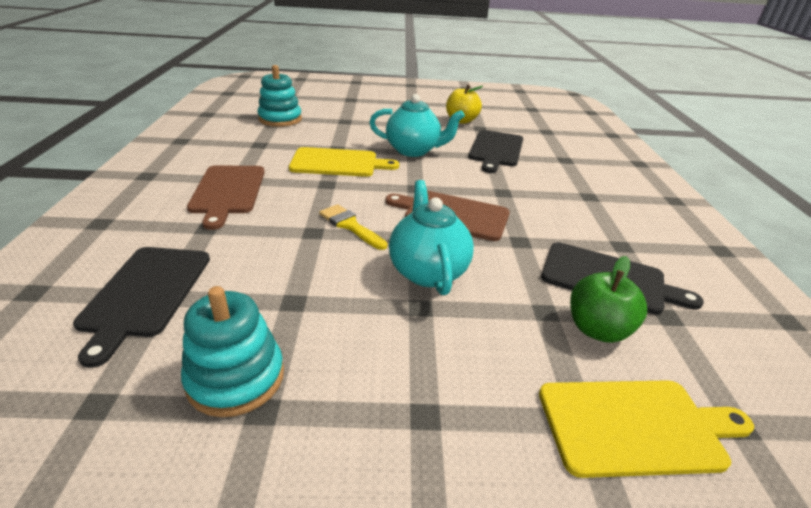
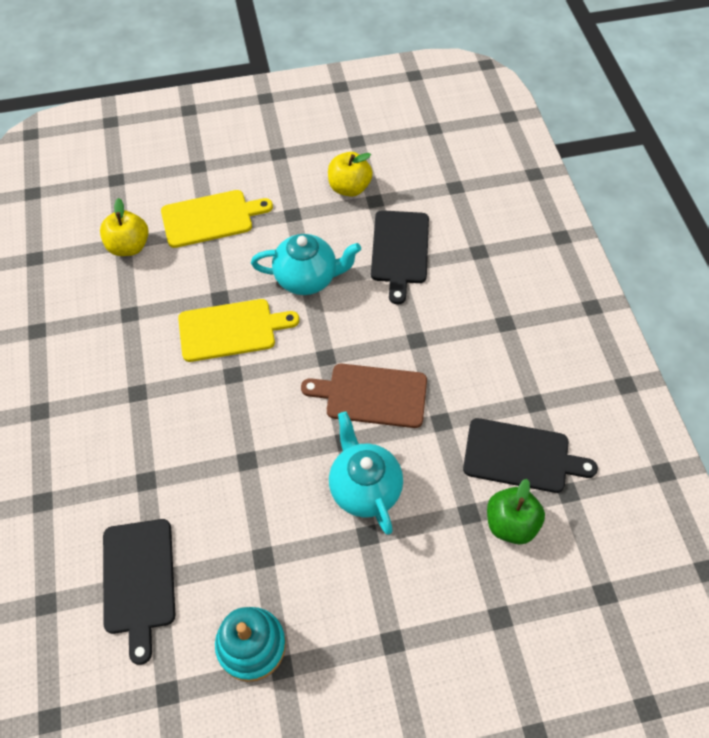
camera: 10 degrees left, 25 degrees up
(227, 192) = (137, 417): brown cutting board -> none
(280, 119) = (129, 246): turquoise stacking toy -> yellow apple
(350, 226) = (278, 441): yellow brush -> none
(636, 426) = (535, 613): yellow cutting board -> yellow cutting board (211, 218)

